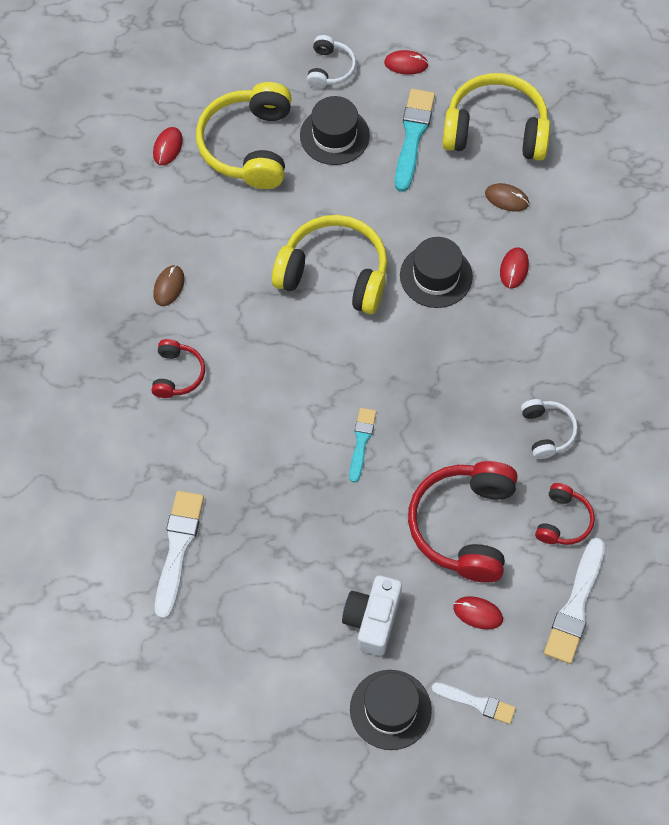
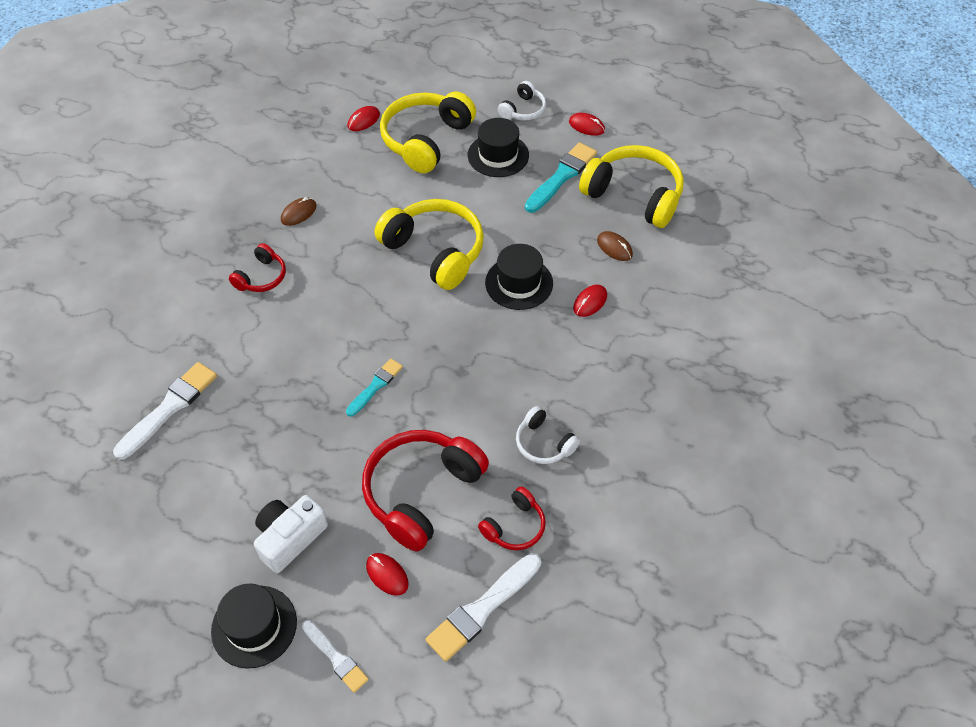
camera: 25 degrees right, 10 degrees down
(547, 431) = (544, 443): white headphones -> white headphones turned 120 degrees clockwise

